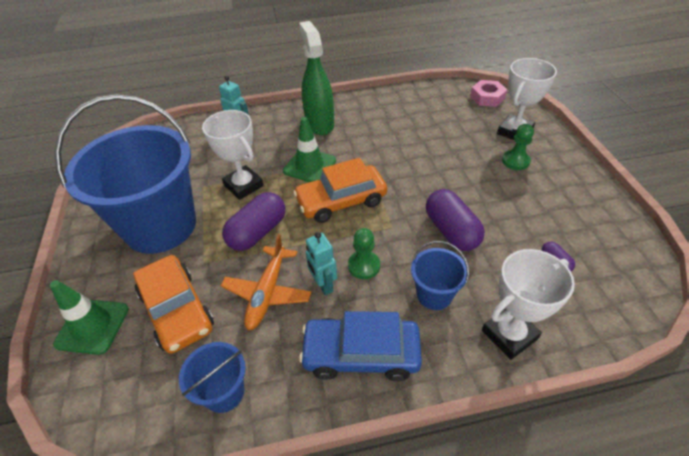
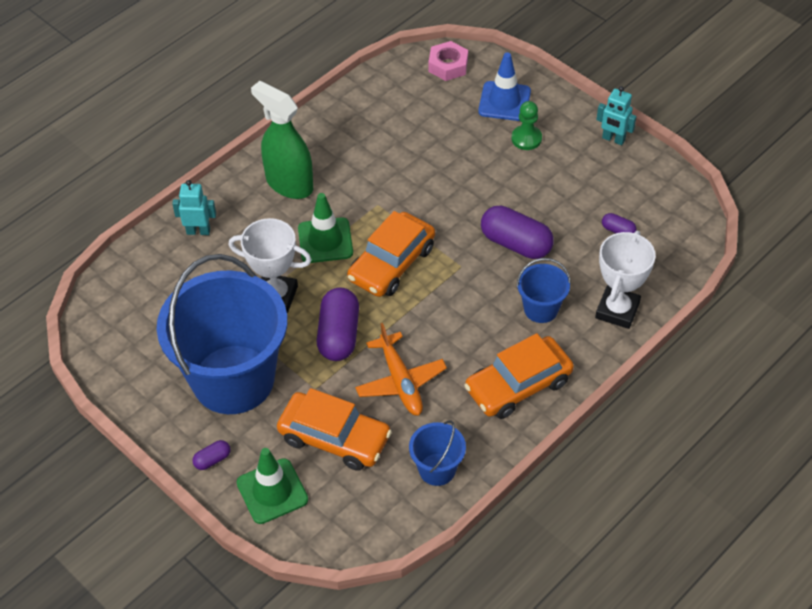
camera: 35 degrees left, 5 degrees up
(86, 275) = (212, 460): none -> purple capsule
(323, 285) = (443, 350): turquoise robot -> turquoise robot (613, 139)
(361, 354) = (518, 385): blue car -> orange car
(364, 266) = (464, 315): green pawn -> none
(514, 132) = (504, 101): white trophy -> blue traffic cone

